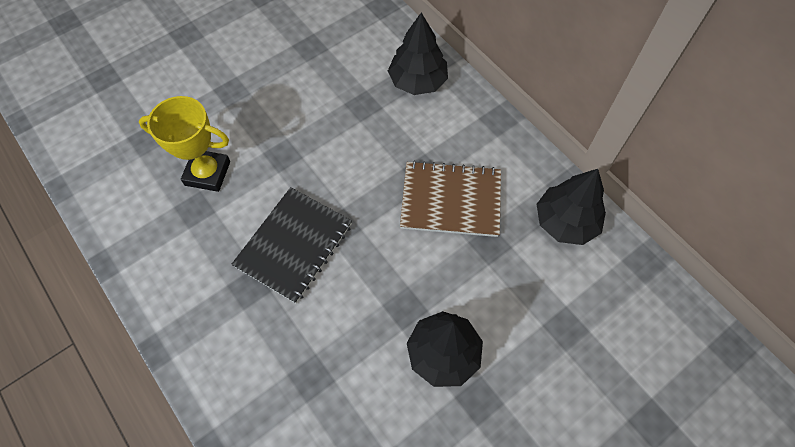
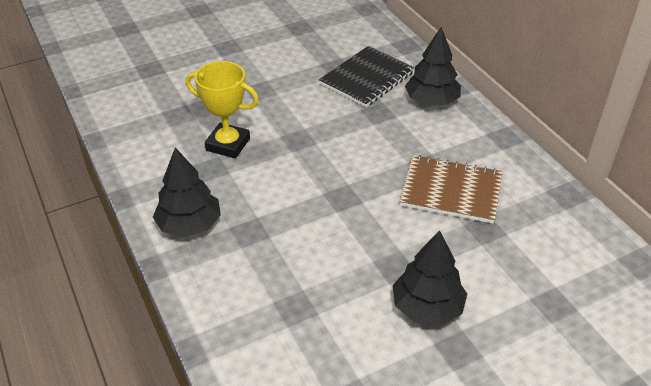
camera: 10 degrees right, 20 degrees down
(294, 245) = (297, 206): black notebook -> black notebook (367, 78)
(565, 222) = (562, 221): black tree -> black tree (189, 225)

